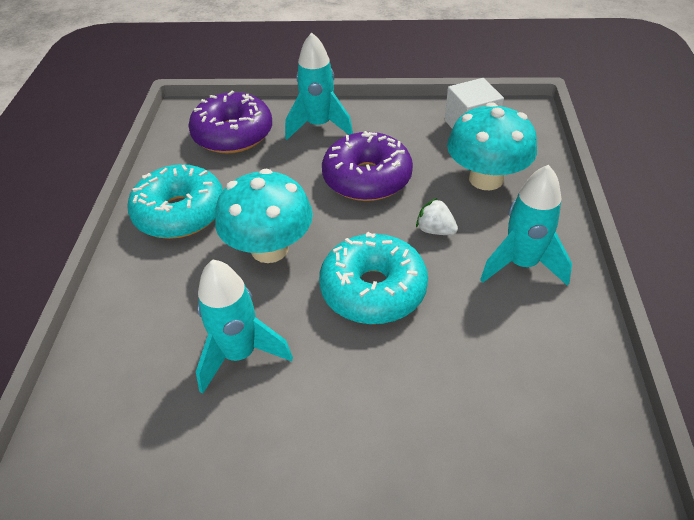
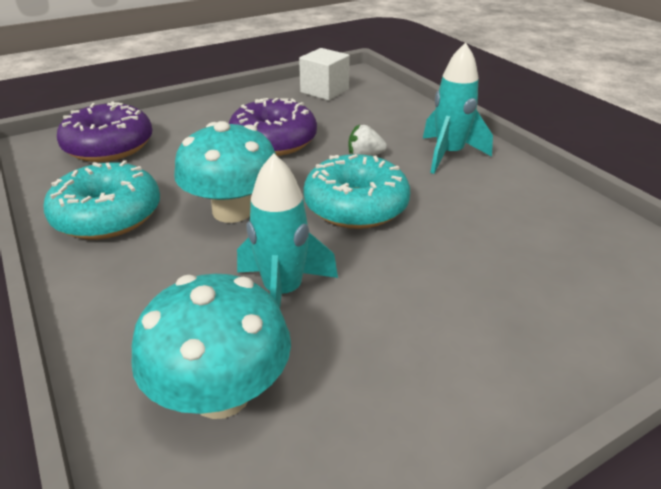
camera: 35 degrees left, 10 degrees down
(319, 126) = (193, 120): turquoise rocket -> none
(486, 179) = (369, 116): turquoise mushroom -> turquoise mushroom (221, 393)

